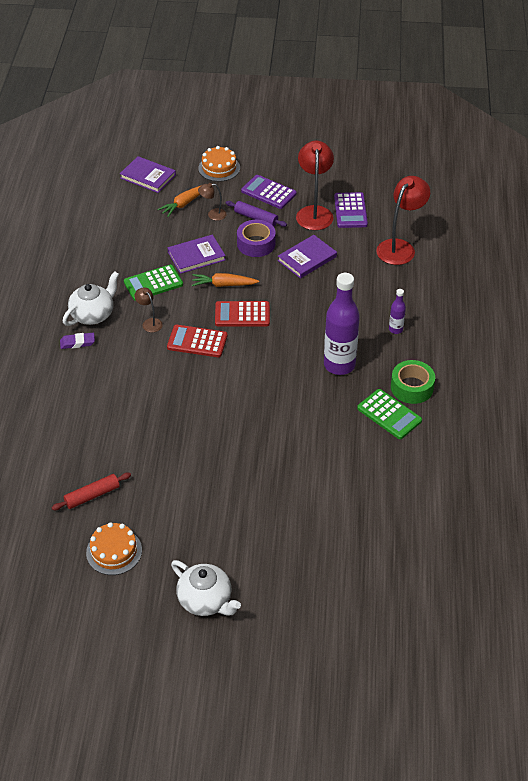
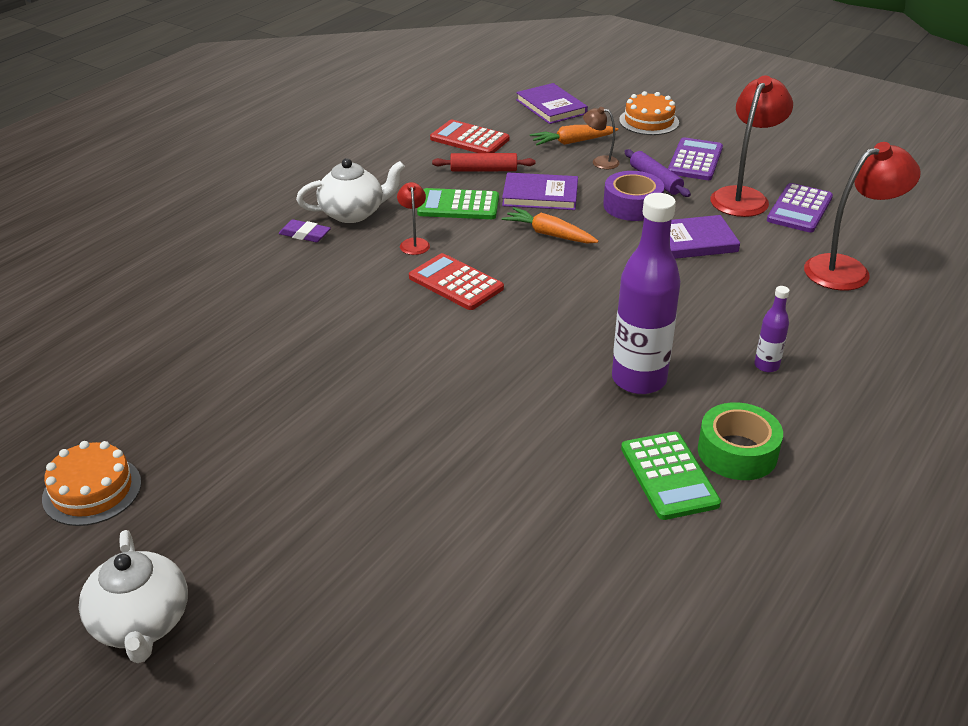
camera: 30 degrees right, 10 degrees down
(92, 495) = (141, 407): red rolling pin -> red rolling pin (483, 170)
(149, 322) = (414, 243): brown lamp -> red lamp
(242, 314) = (545, 273): red calculator -> red calculator (469, 139)
(268, 192) = (695, 160): purple calculator -> purple calculator turned 45 degrees clockwise

